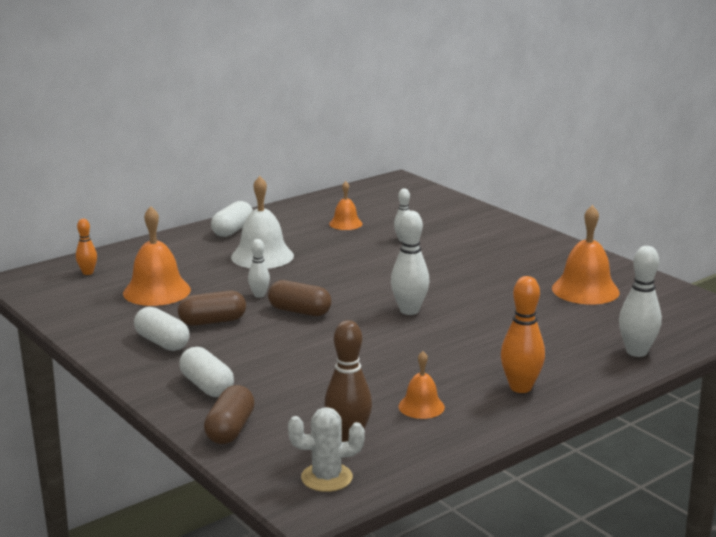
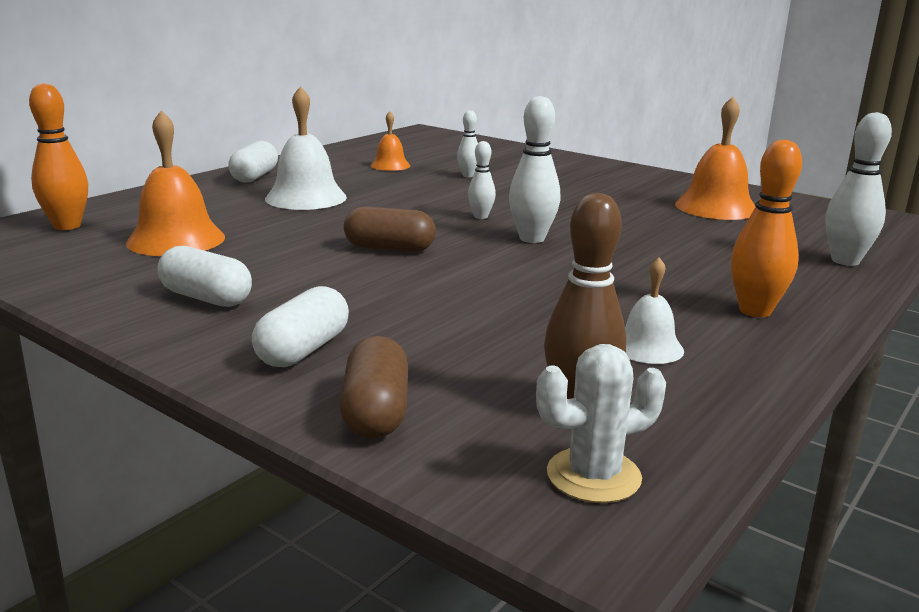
camera: 15 degrees left, 0 degrees up
(88, 273) = (67, 226): orange bowling pin -> orange bowling pin, size x1.71
(207, 386) = (303, 350): white capsule -> white capsule turned 75 degrees clockwise
(212, 321) = (273, 268): brown capsule -> none
(259, 295) = (324, 235): white bowling pin -> white bowling pin (481, 217)
(421, 406) = (647, 347): orange bell -> white bell

